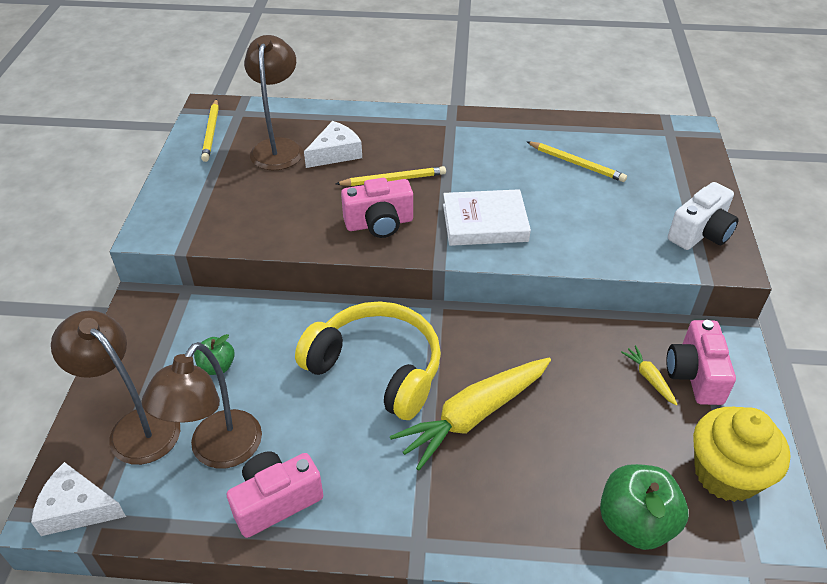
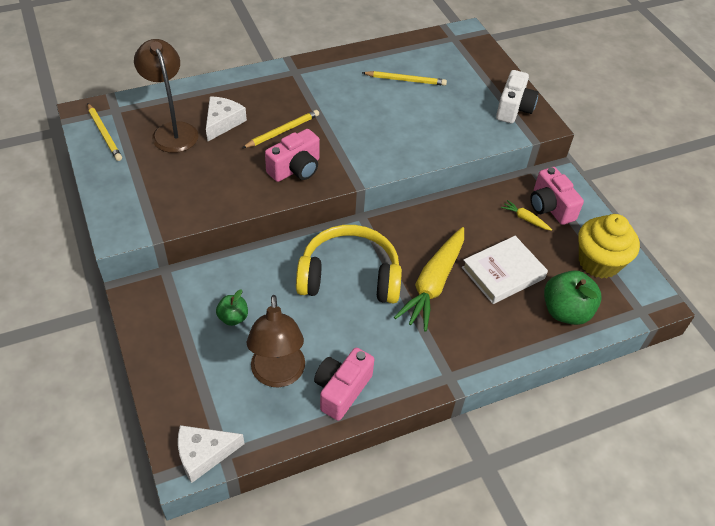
camera: 30 degrees left, 5 degrees up
(135, 426) = (203, 383): brown lamp -> none
(485, 223) = (370, 145): white book -> white book (503, 273)

